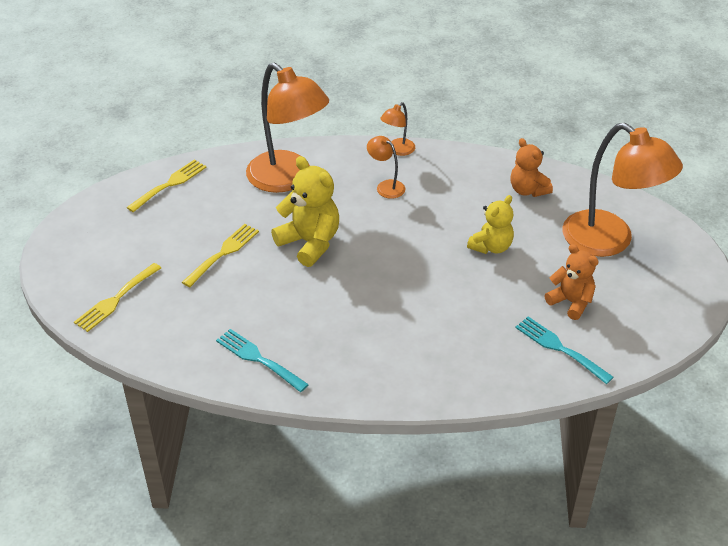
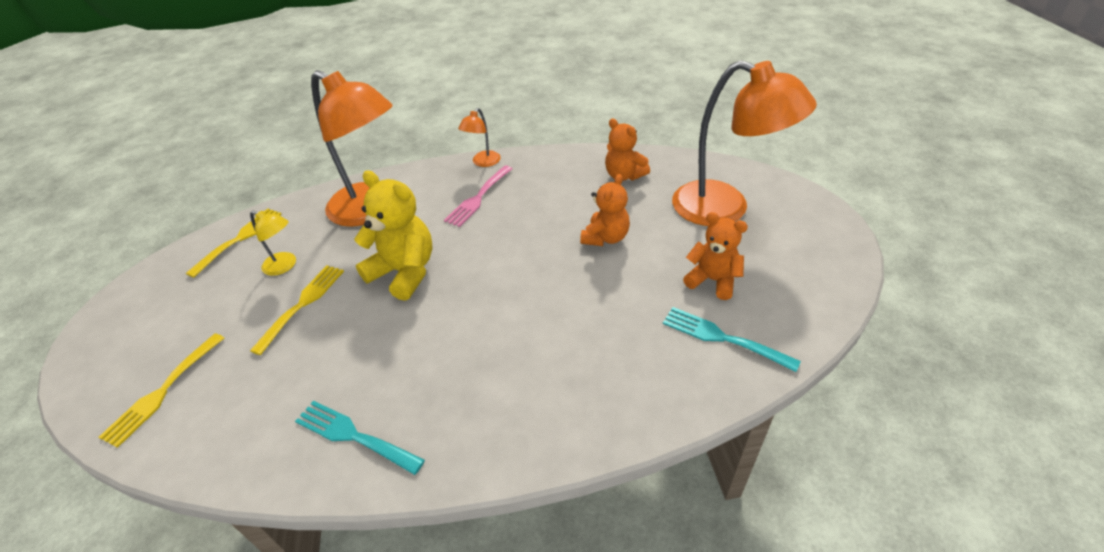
camera: 10 degrees left, 0 degrees up
(209, 217) = (285, 266): none -> yellow lamp
(386, 186) = (478, 198): orange lamp -> pink fork
(491, 247) = (605, 238): yellow teddy bear -> orange teddy bear

